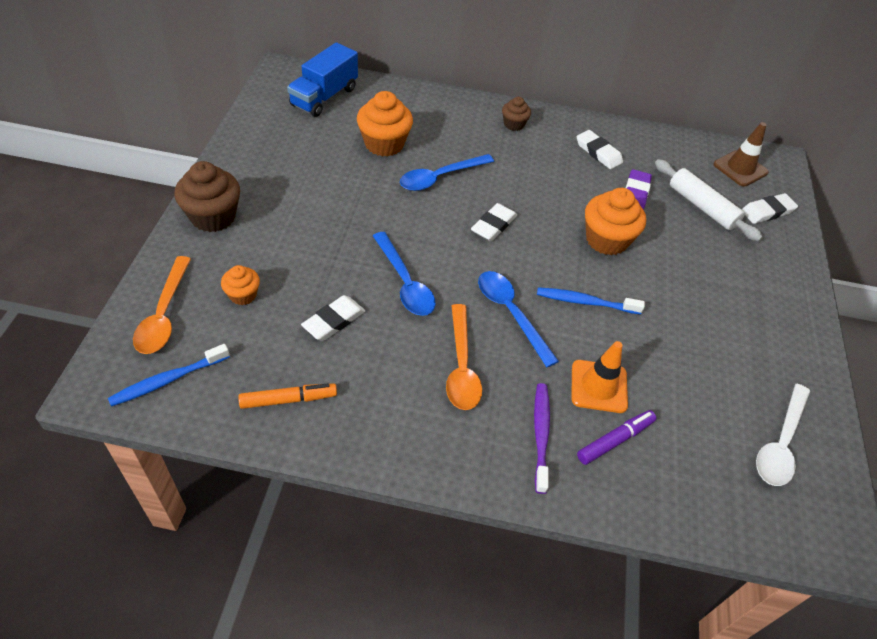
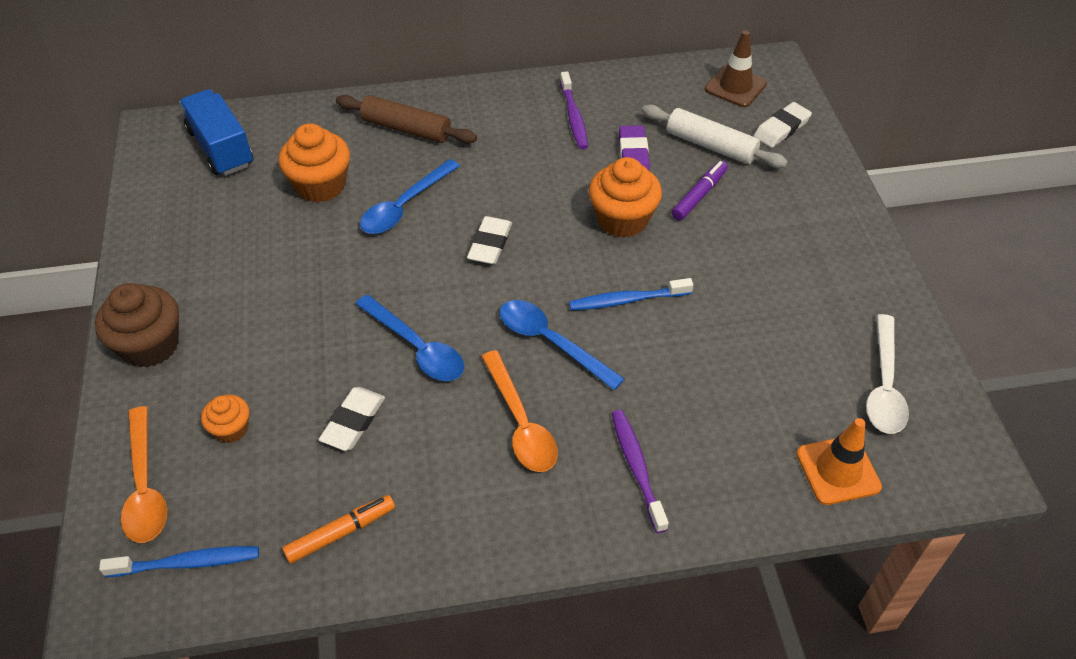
camera: 15 degrees left, 0 degrees up
(168, 380) = (187, 563): blue toothbrush -> blue toothbrush turned 135 degrees counterclockwise
(324, 97) = (221, 148): blue truck -> blue truck turned 135 degrees clockwise
(465, 123) = (406, 129): none -> brown rolling pin
(514, 124) = (464, 112): brown cupcake -> none
(598, 152) = (574, 117): white eraser -> purple toothbrush
(599, 386) = (677, 391): orange traffic cone -> orange traffic cone (838, 470)
(615, 440) = (717, 445): purple marker -> purple marker (699, 195)

